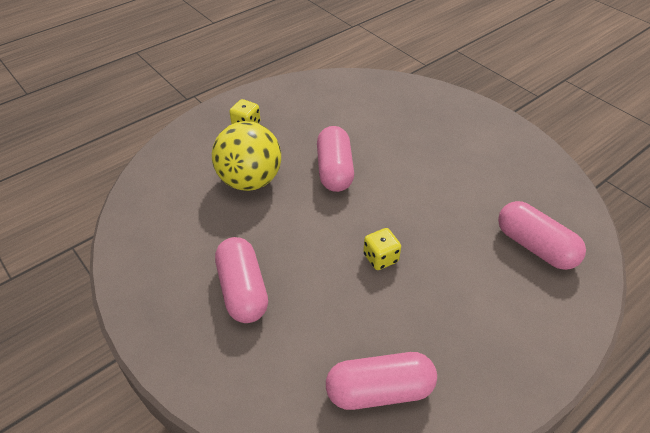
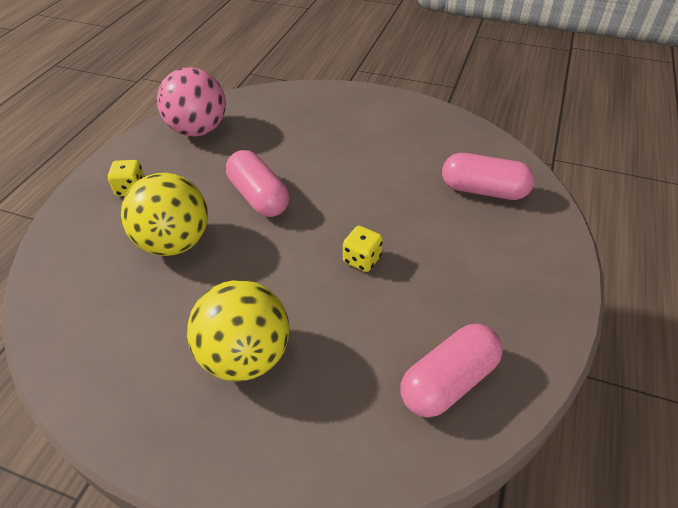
camera: 30 degrees left, 0 degrees up
(243, 290) = (246, 356): pink capsule -> yellow ball
(325, 95) = (198, 130): none -> pink ball

